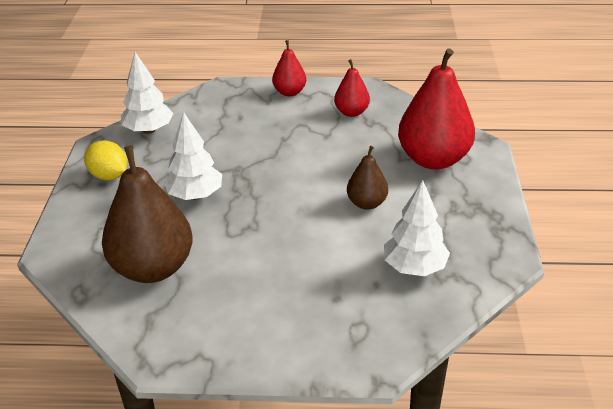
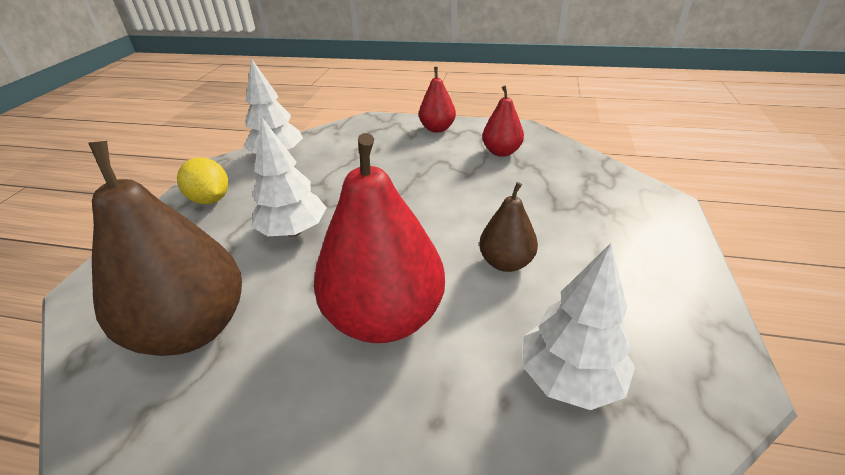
camera: 10 degrees right, 0 degrees up
(433, 159) = (599, 212): red pear -> red pear (385, 317)

